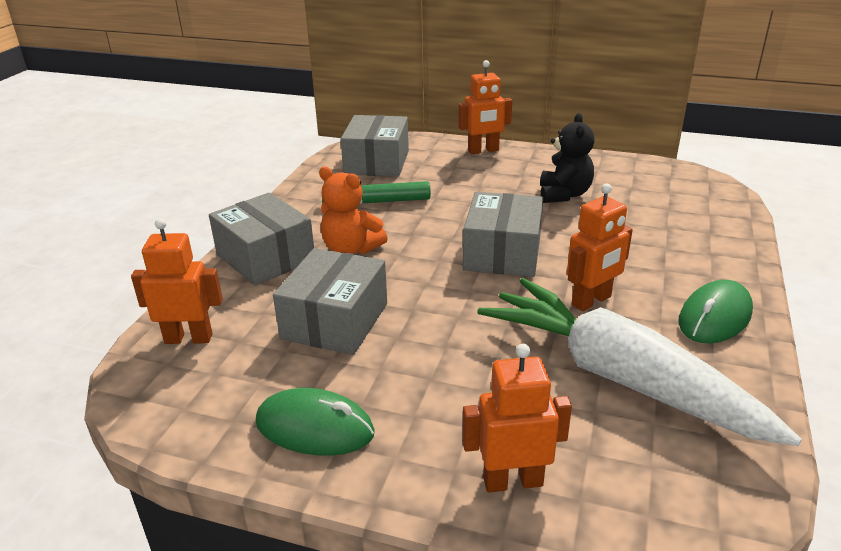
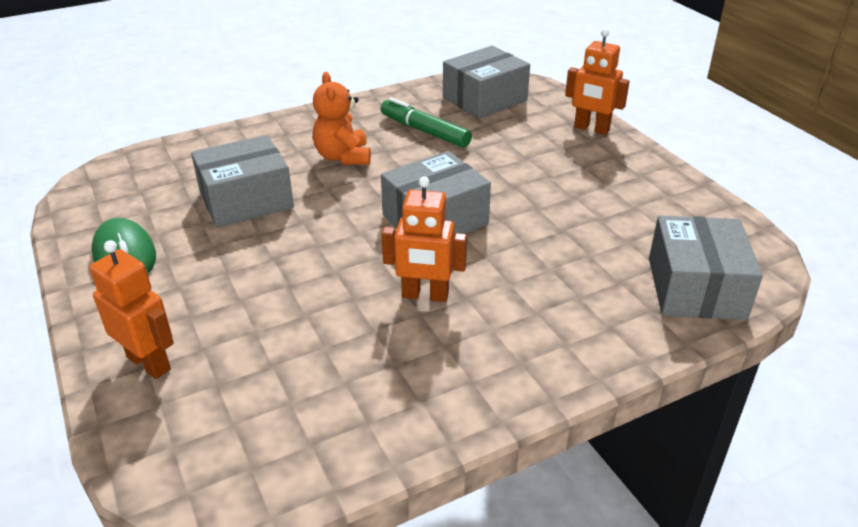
camera: 45 degrees right, 5 degrees up
(189, 338) = (163, 162): orange robot -> none
(265, 257) = (286, 134): grey box -> grey box (695, 288)
(564, 194) = (583, 202): black teddy bear -> none
(619, 377) = (330, 358): white carrot -> none
(714, 317) = (494, 374): green mouse -> none

